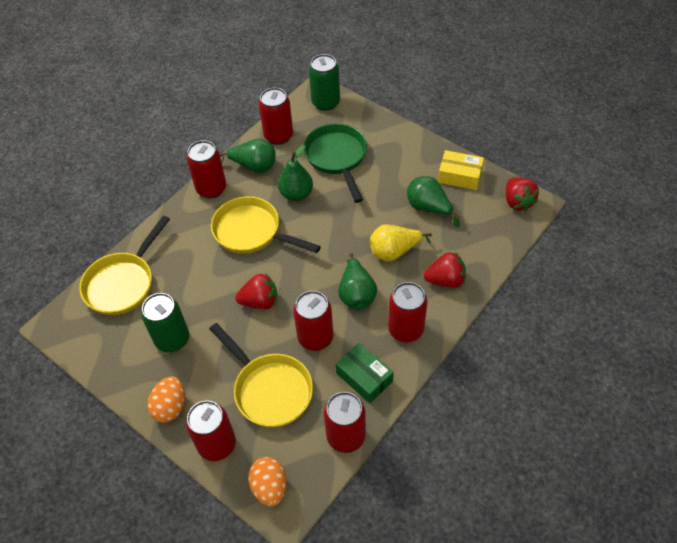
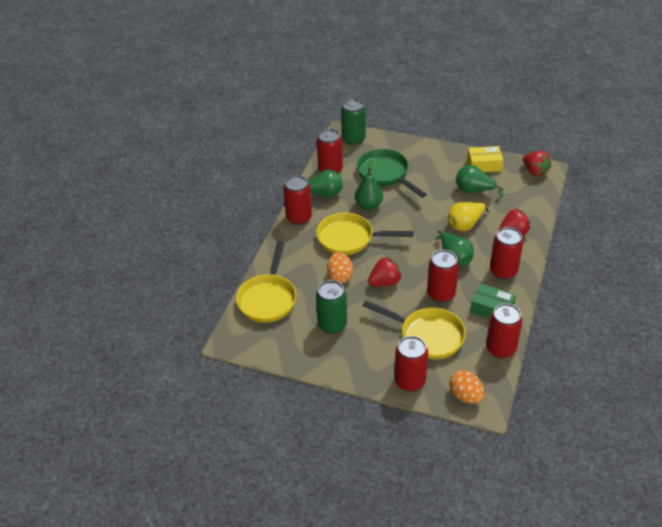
camera: 20 degrees left, 10 degrees down
(170, 407) = (359, 368): orange egg -> orange egg (340, 276)

